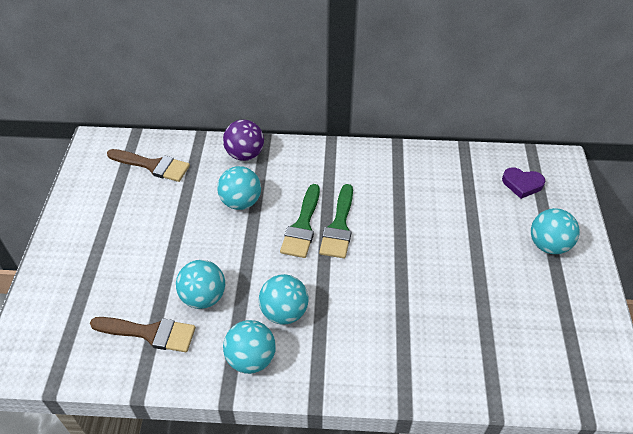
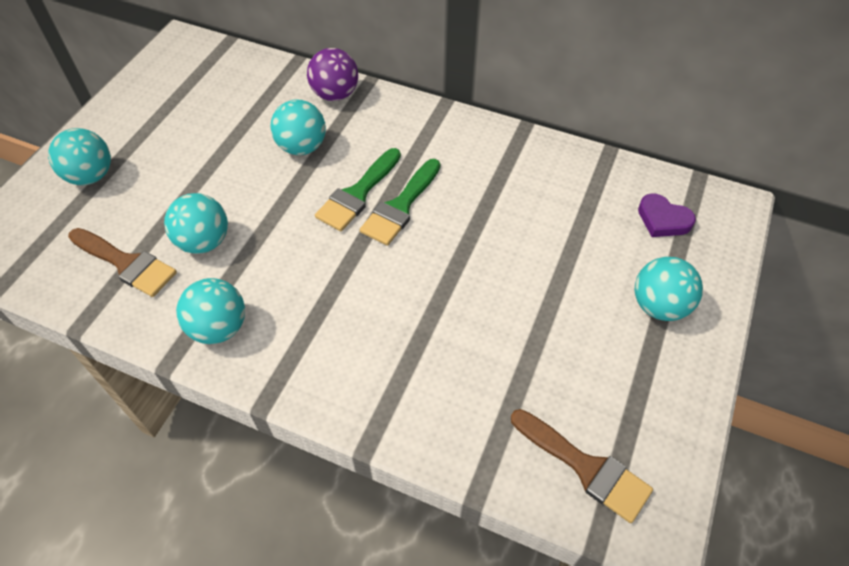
camera: 20 degrees right, 5 degrees up
(153, 165) = (227, 81): brown brush -> brown brush (586, 467)
(284, 312) = (284, 286): turquoise ball -> turquoise ball (91, 176)

